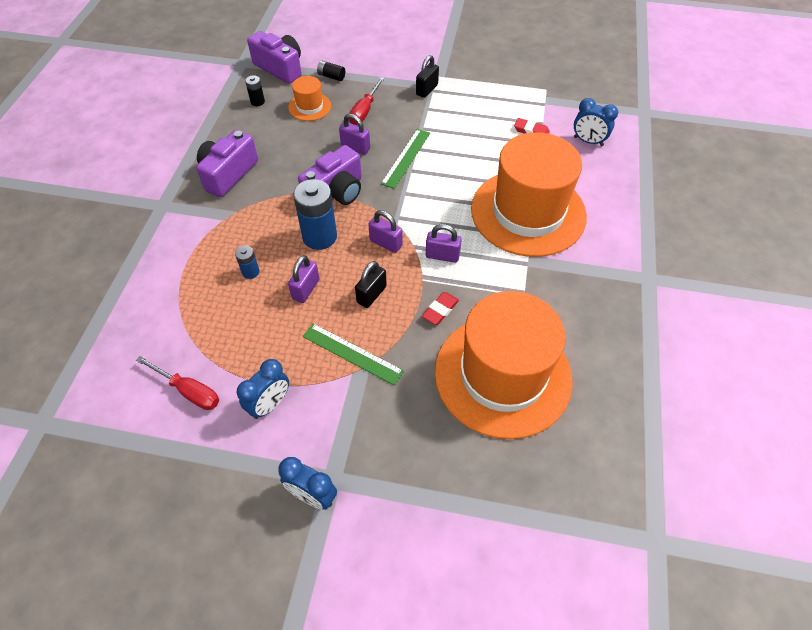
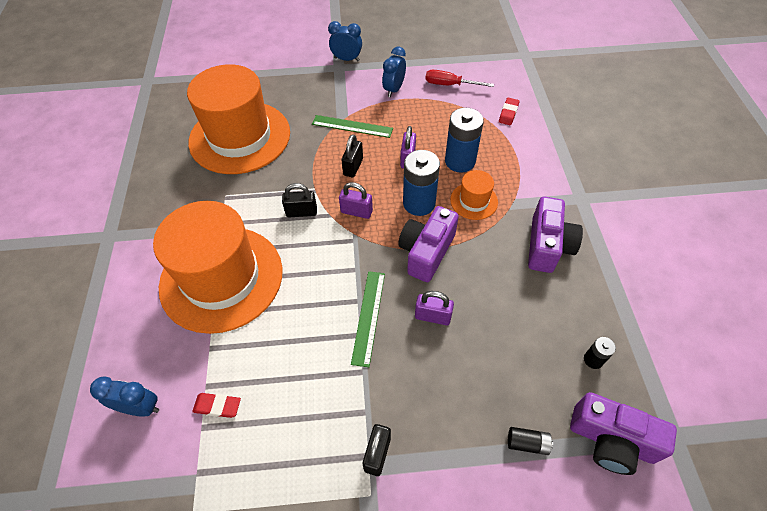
camera: 165 degrees right, 0 degrees up
(250, 272) = (460, 161): blue battery -> blue battery, size x2.06
(309, 107) = (522, 369): orange hat -> orange hat (474, 201)
(365, 111) = (448, 383): red screwdriver -> none
(440, 310) = (294, 168): red eraser -> red eraser (508, 113)
(442, 256) = (301, 212): purple padlock -> black padlock

